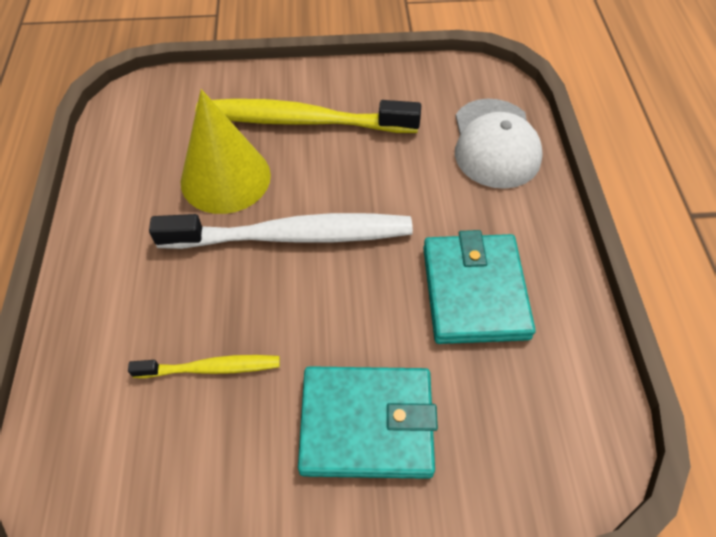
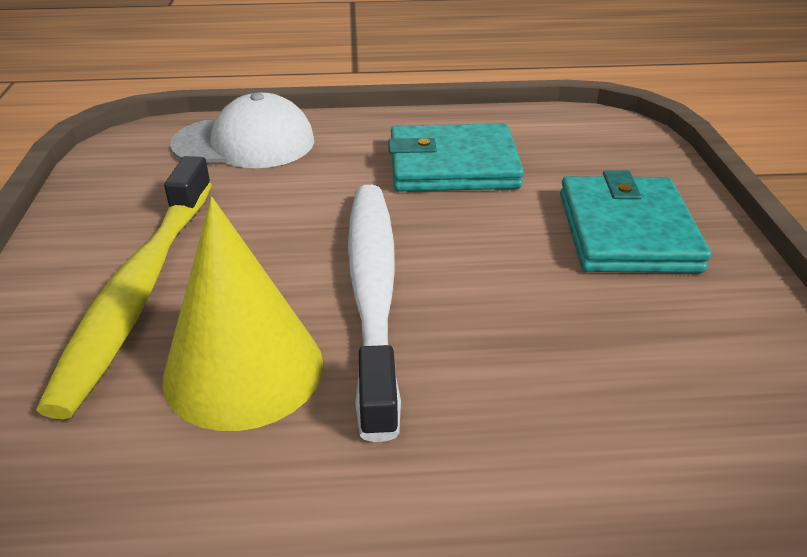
camera: 90 degrees left, 20 degrees down
(211, 368) = (599, 355): yellow toothbrush -> none

